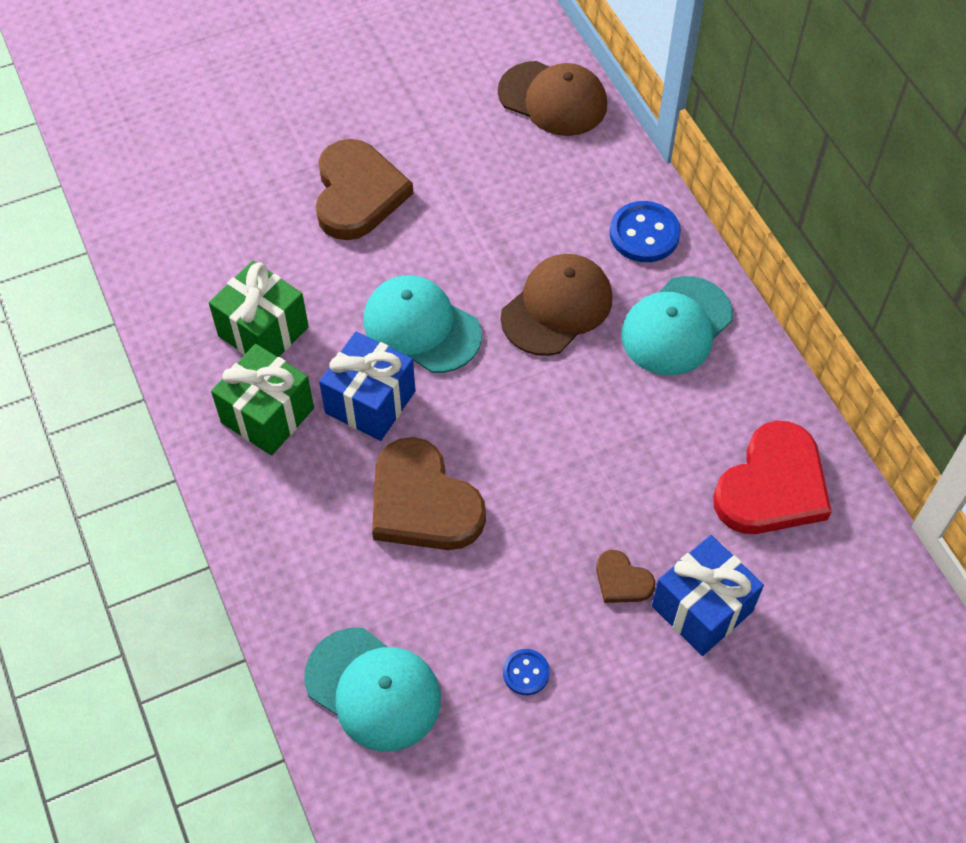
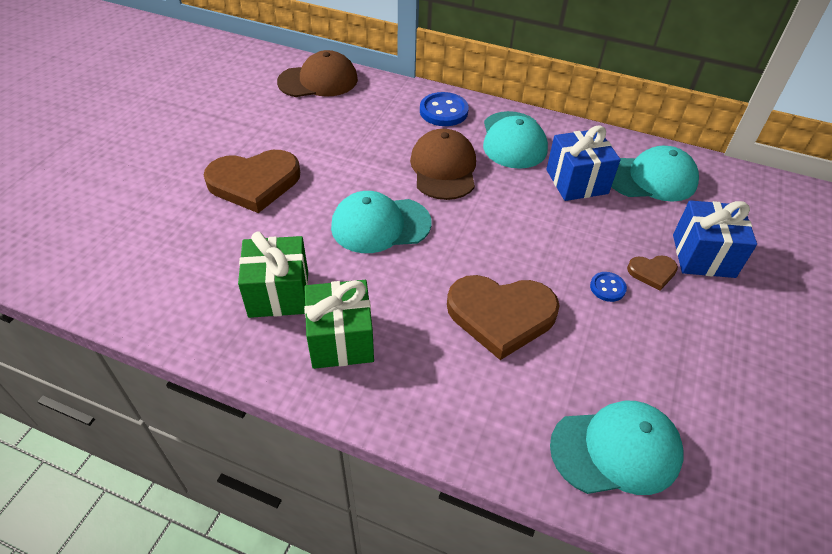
camera: 45 degrees left, 10 degrees down
(357, 194) = (254, 182): brown heart -> brown heart turned 120 degrees clockwise
(370, 402) = (399, 284): blue gift -> blue gift (576, 181)
(526, 673) = (677, 361): blue button -> blue button (607, 288)
(772, 486) = (651, 178): red heart -> turquoise cap

